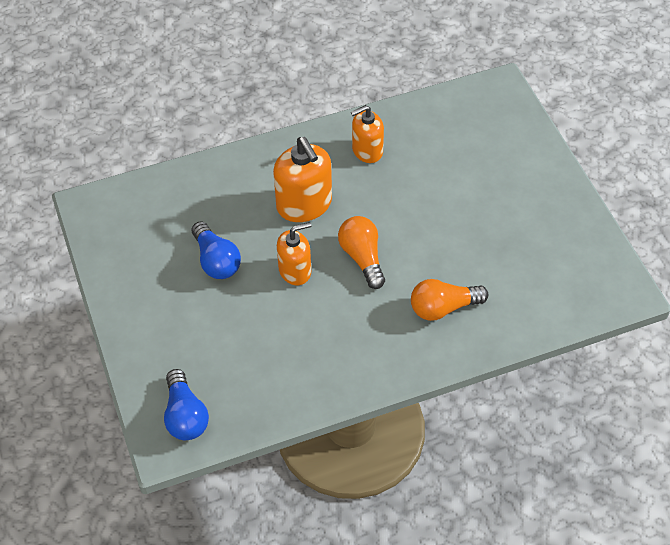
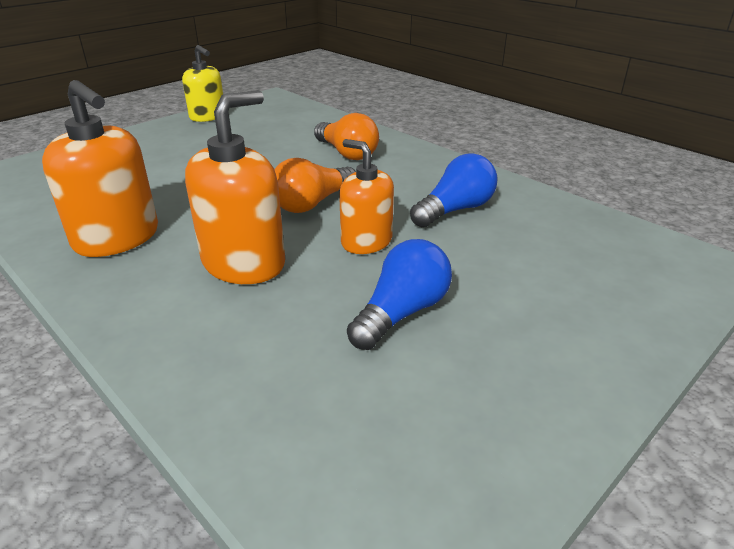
camera: 115 degrees left, 20 degrees down
(185, 416) = (654, 260): blue light bulb -> blue light bulb (455, 210)
(367, 151) = (117, 238): orange soap dispenser -> orange soap dispenser, size x1.52
(582, 228) = (208, 116): none -> yellow soap dispenser

